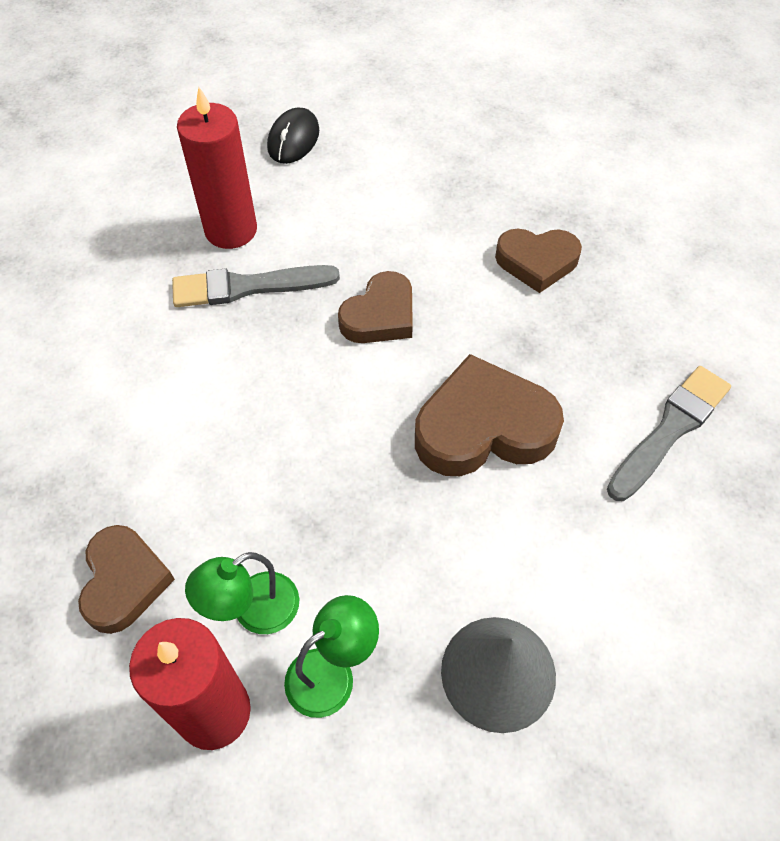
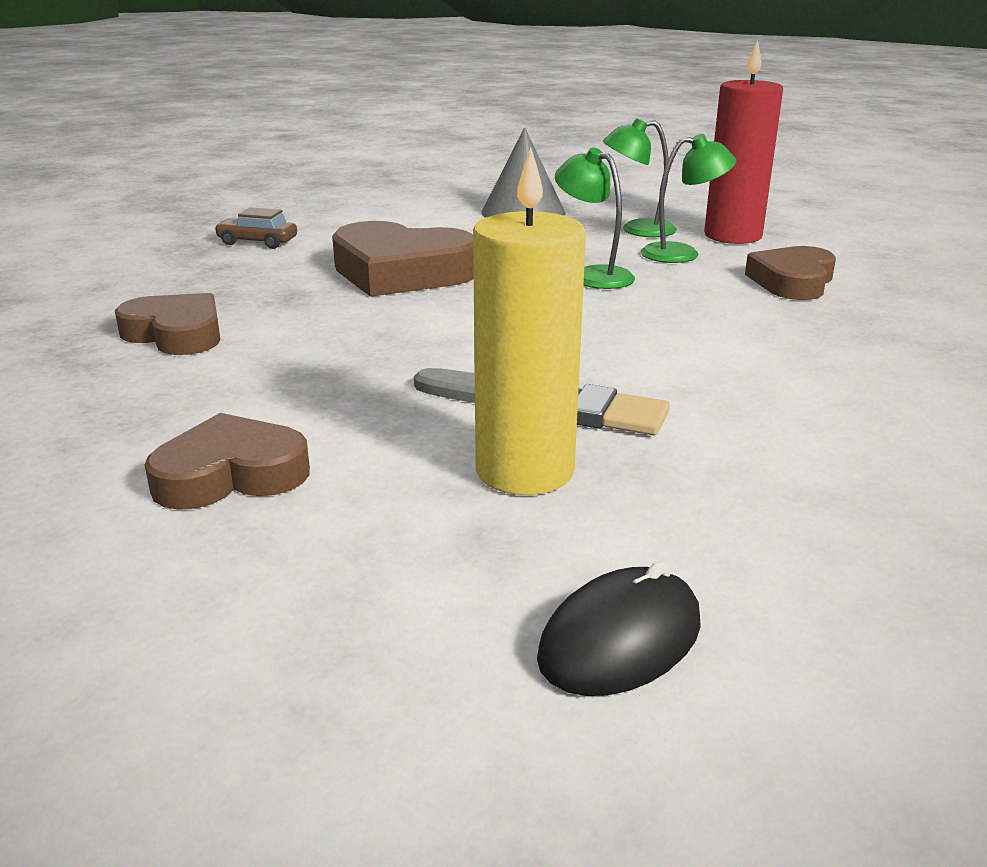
camera: 150 degrees left, 30 degrees down
(231, 230) = (524, 470): red candle -> yellow candle
(293, 139) = (277, 571): black mouse -> black mouse (620, 640)
(316, 503) = (593, 275): none -> green lamp
(380, 315) = (407, 344): brown heart -> brown heart (230, 474)
(670, 430) = (257, 242): grey brush -> brown car

